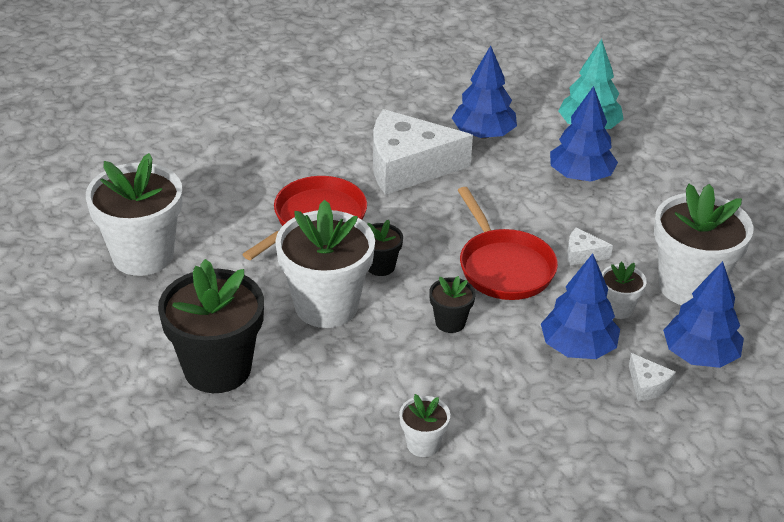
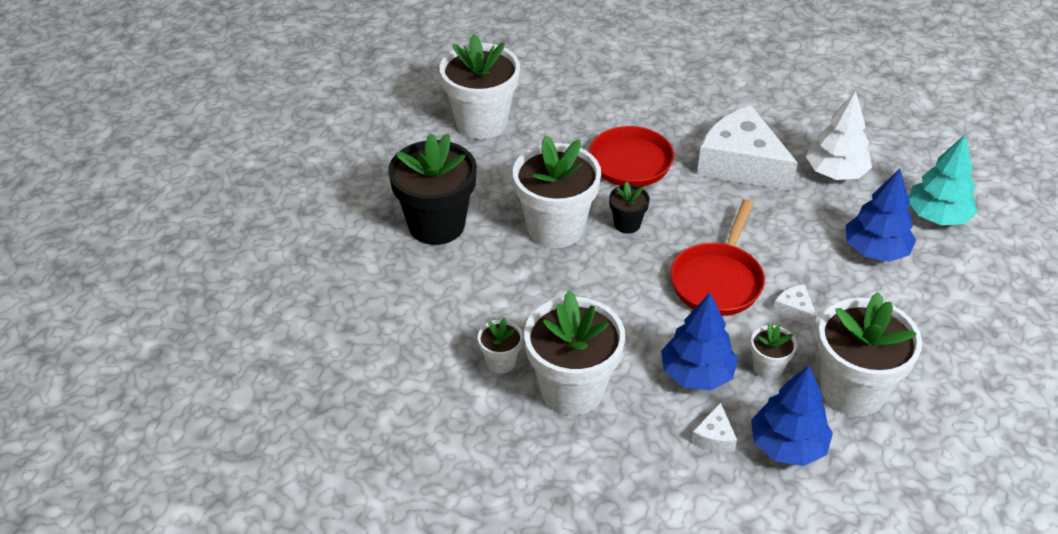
camera: 45 degrees right, 5 degrees up
(450, 322) = (625, 294): black flower pot -> none
(483, 134) = (835, 172): blue tree -> white tree
(506, 425) = (572, 389): none -> white flower pot

